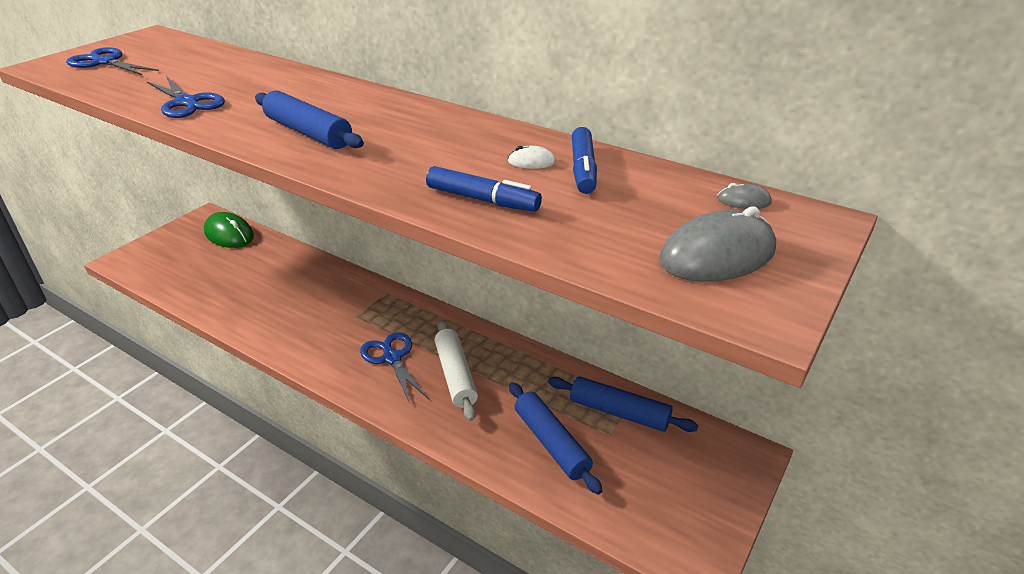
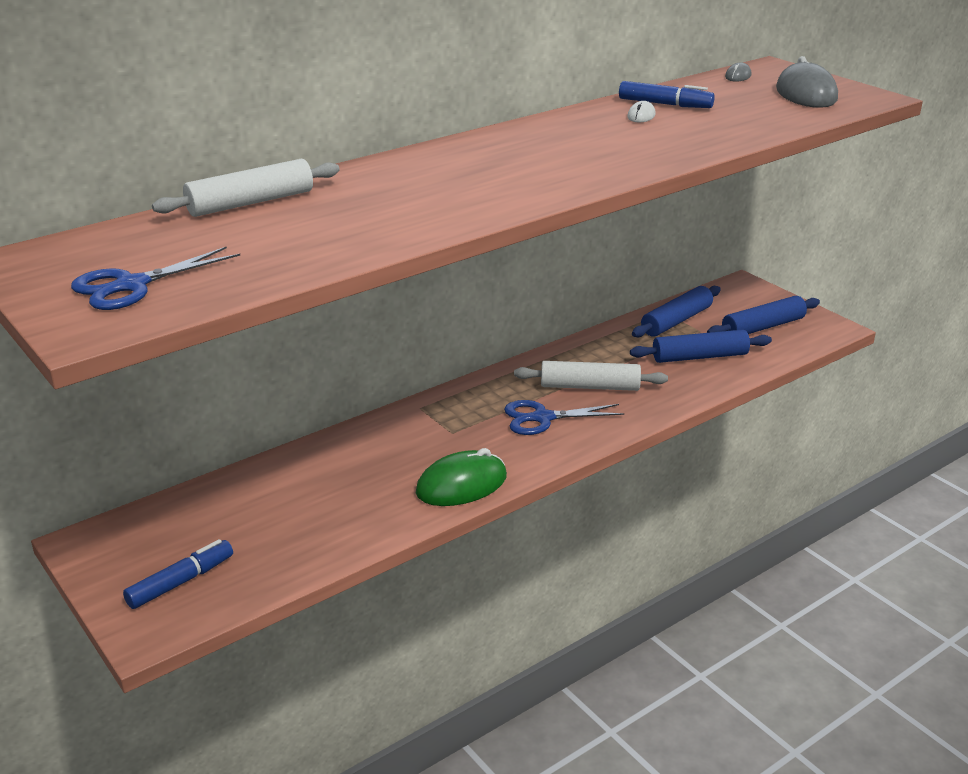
camera: 70 degrees left, 5 degrees down
(187, 103) = (370, 233): blue scissors -> none
(229, 234) = (166, 520): green mouse -> green mouse (461, 485)
(244, 63) = (251, 203): none -> white rolling pin
(308, 133) = (516, 182): blue rolling pin -> blue rolling pin (763, 327)
(483, 200) = (700, 137): blue marker -> blue marker (181, 582)

